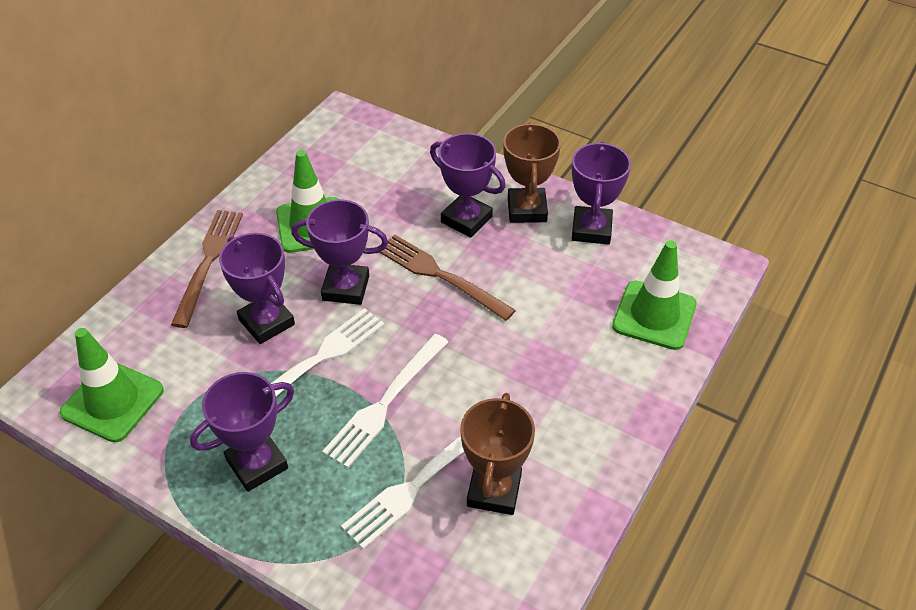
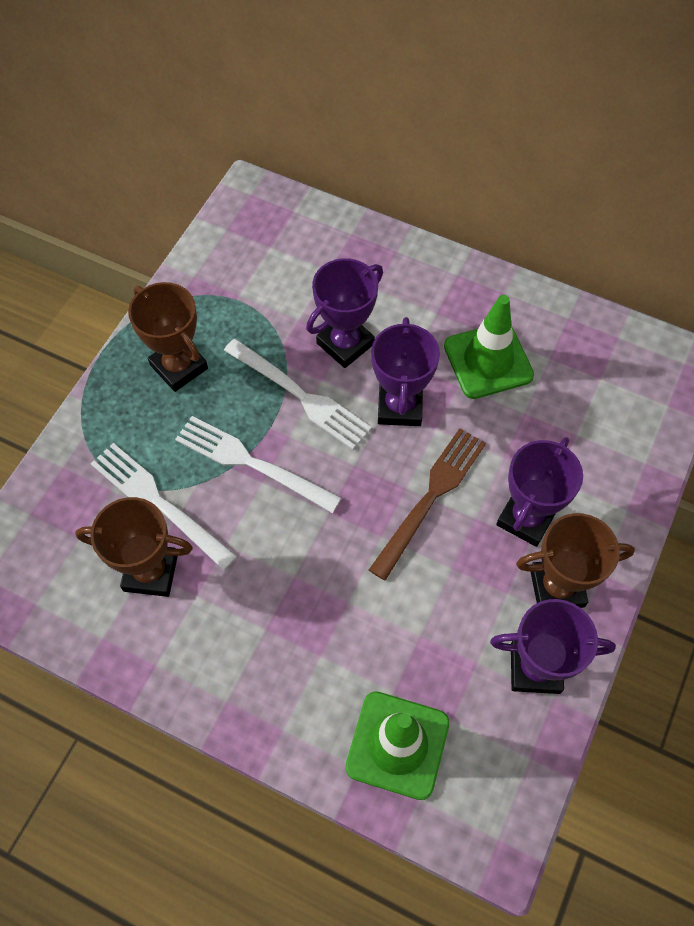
camera: 85 degrees right, 15 degrees up
(112, 401) = (242, 245): green traffic cone -> none
(209, 261) = (421, 279): brown fork -> none
(257, 464) = (179, 367): purple trophy -> brown trophy

